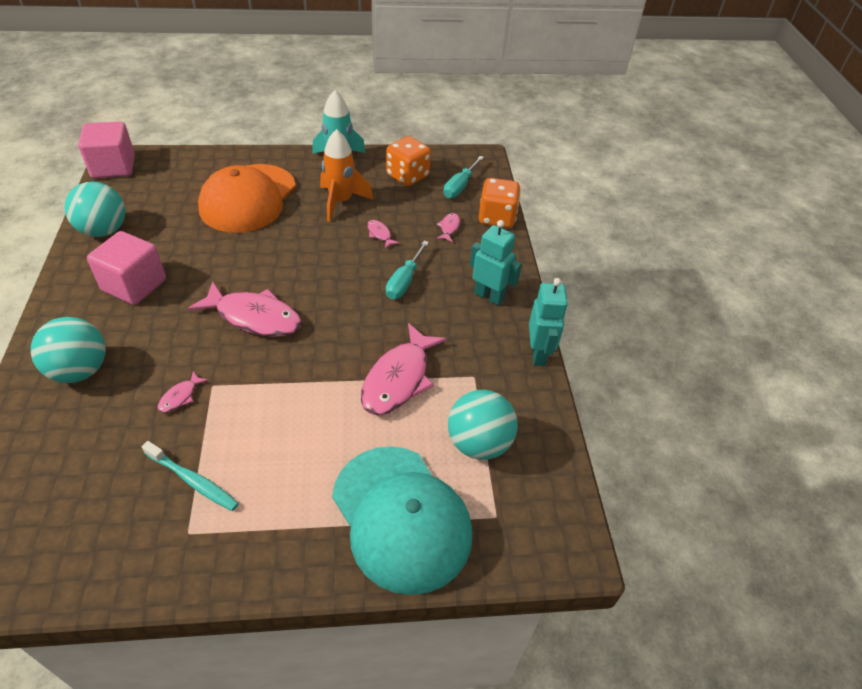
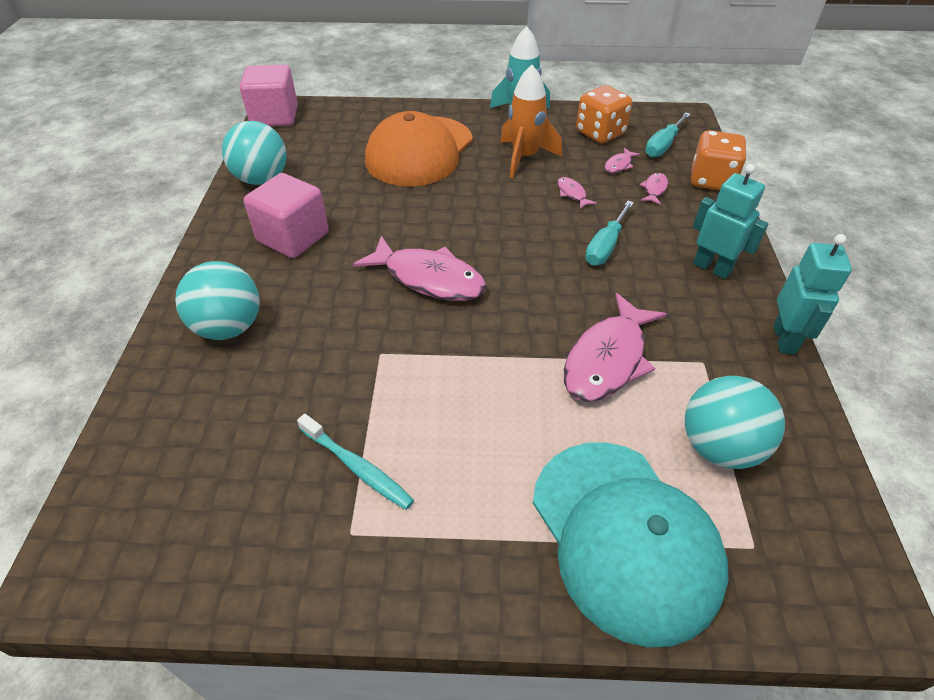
camera: 10 degrees right, 0 degrees up
(180, 397) = (342, 364): pink fish -> pink fish (619, 165)

